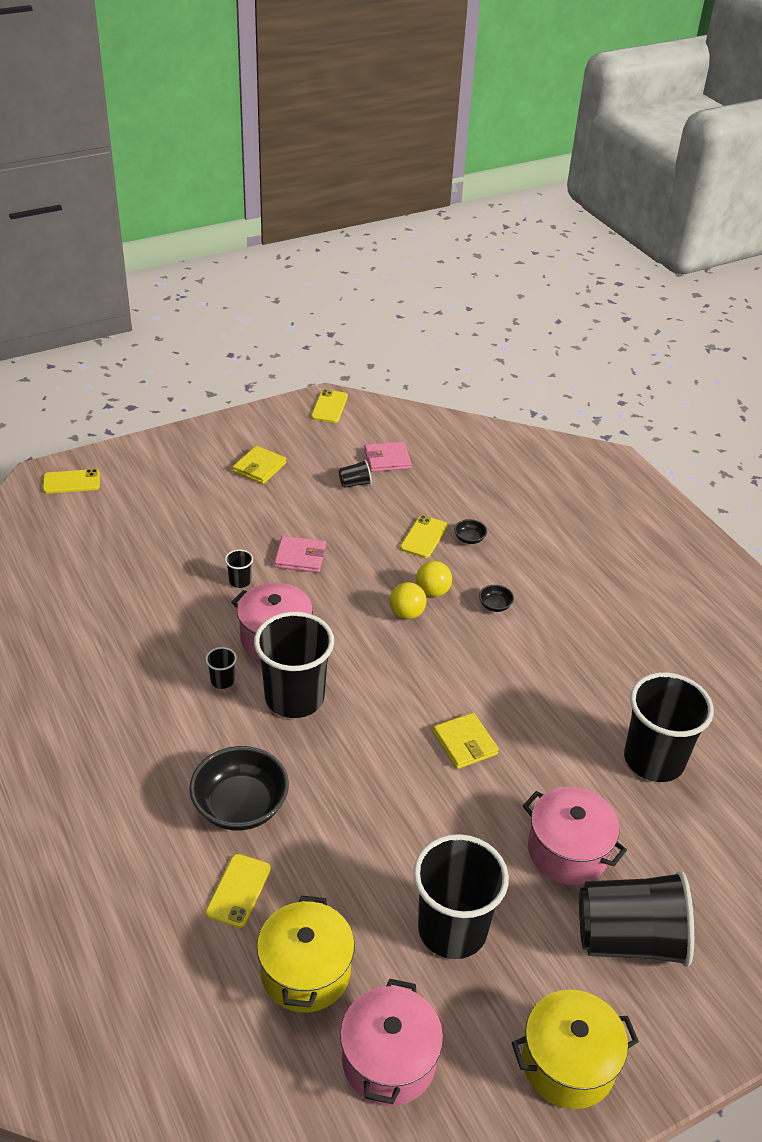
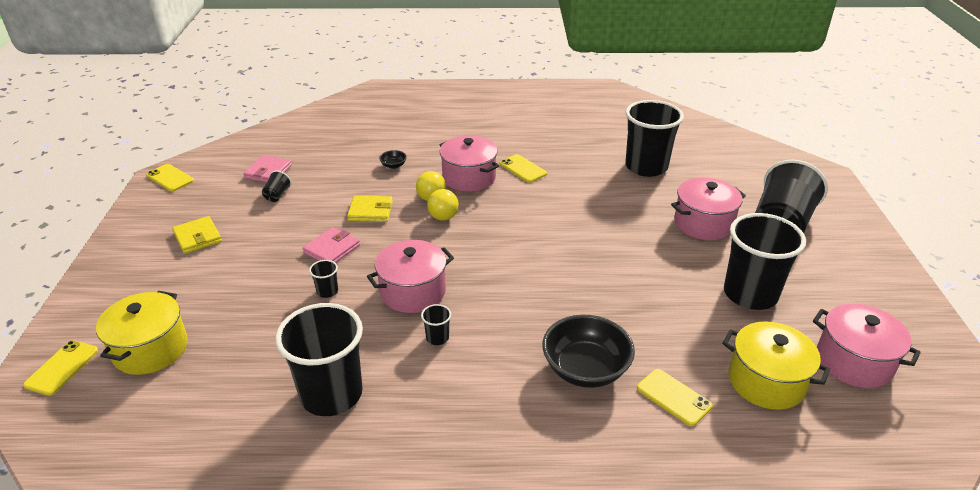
camera: 60 degrees left, 5 degrees down
(294, 698) = (487, 301): black cup -> black cup (331, 394)
(424, 537) = (371, 183): yellow phone -> yellow phone (523, 169)
(465, 743) = (588, 233): yellow wallet -> yellow wallet (370, 211)
(495, 605) = (469, 177): black bowl -> pink pot
(568, 1063) = (868, 281): yellow pot -> yellow pot (150, 349)

